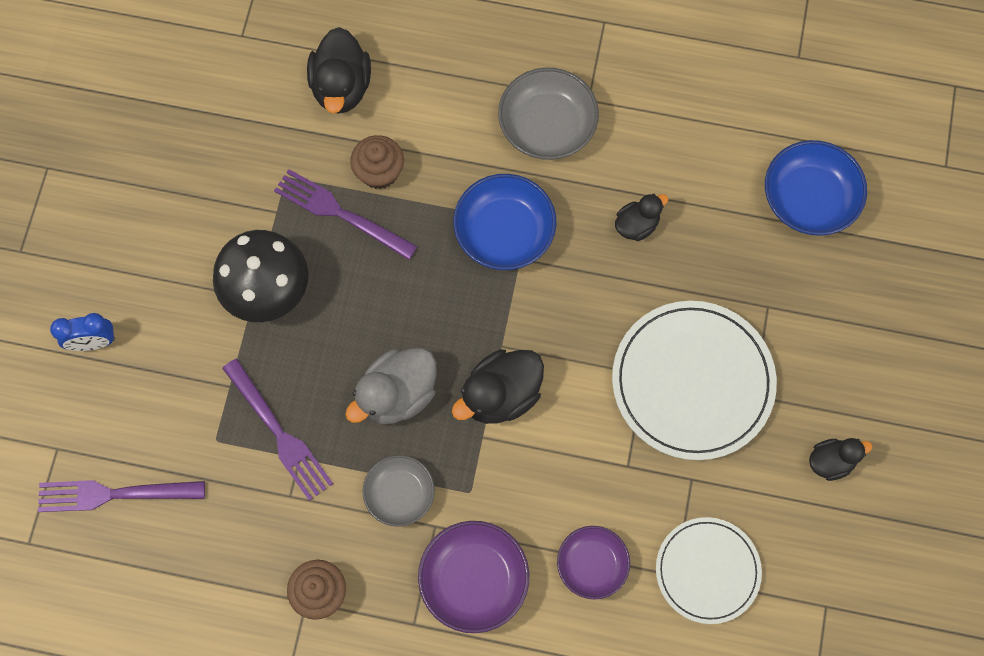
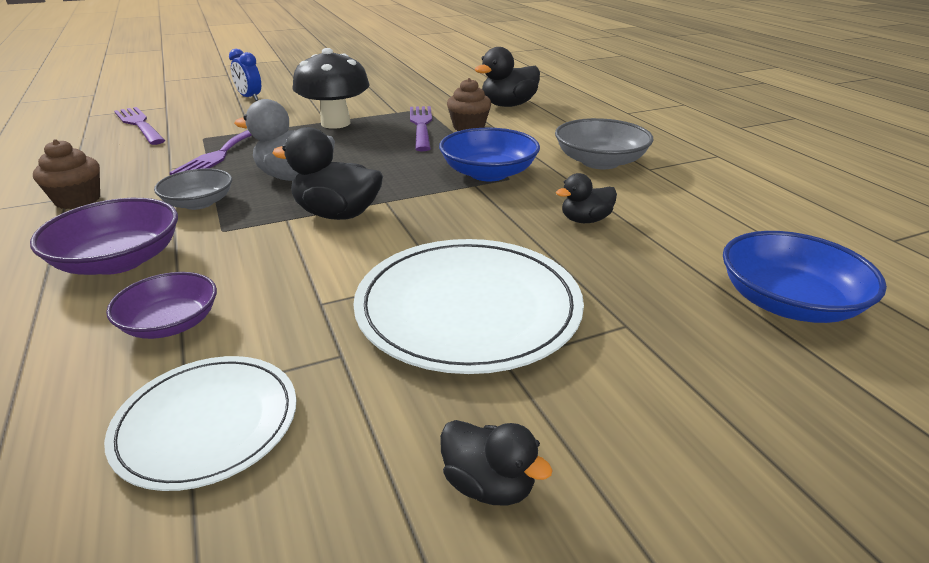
camera: 55 degrees right, 40 degrees down
(637, 225) = (585, 220): black duck -> black duck turned 135 degrees clockwise

